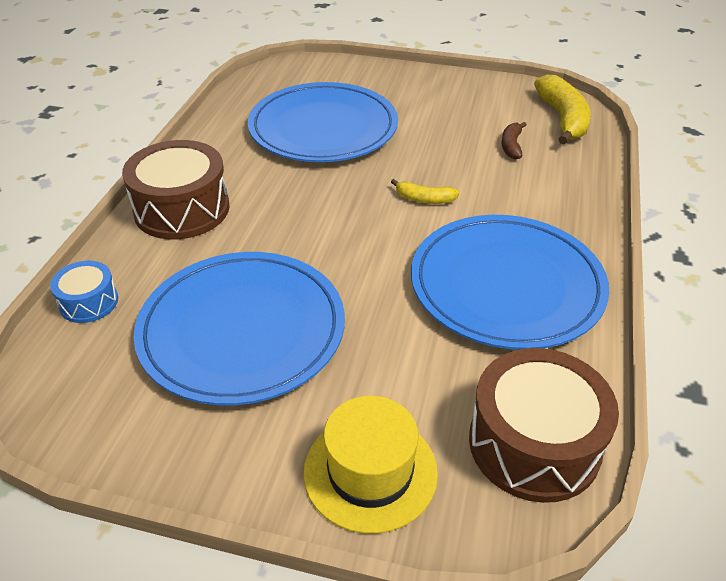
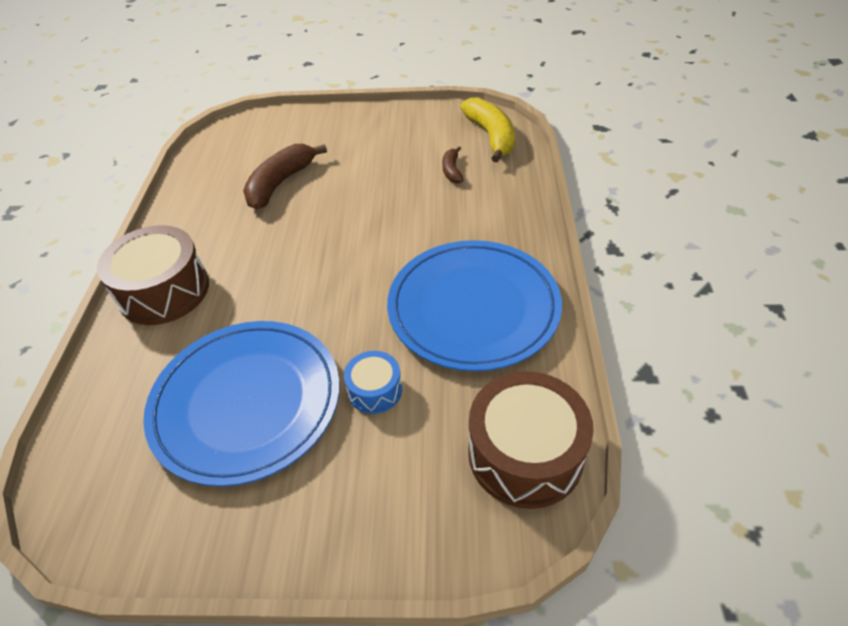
camera: 10 degrees left, 5 degrees up
(89, 302) = (94, 405): blue drum -> blue drum (375, 390)
(323, 128) = (280, 183): blue plate -> brown banana
(370, 472) = (390, 515): yellow hat -> none
(424, 199) = (386, 237): yellow banana -> none

